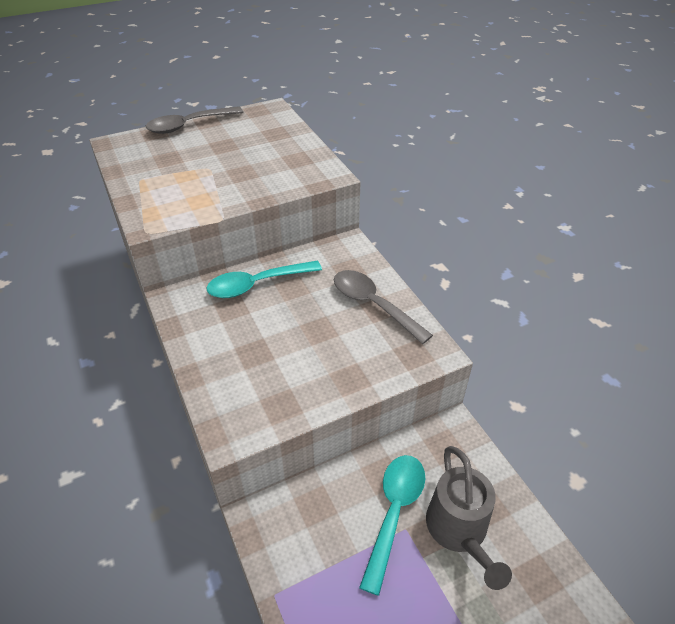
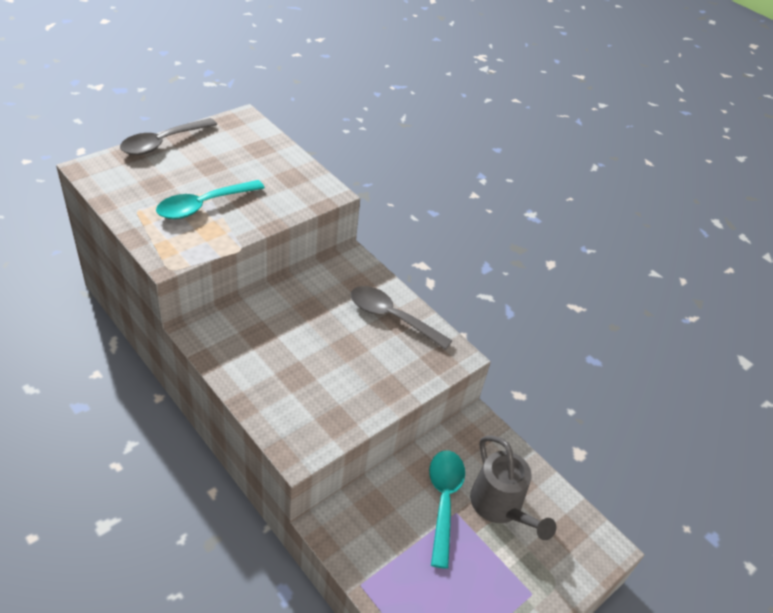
camera: 20 degrees left, 0 degrees up
(257, 284) = (275, 308): turquoise spoon -> turquoise spoon (203, 205)

